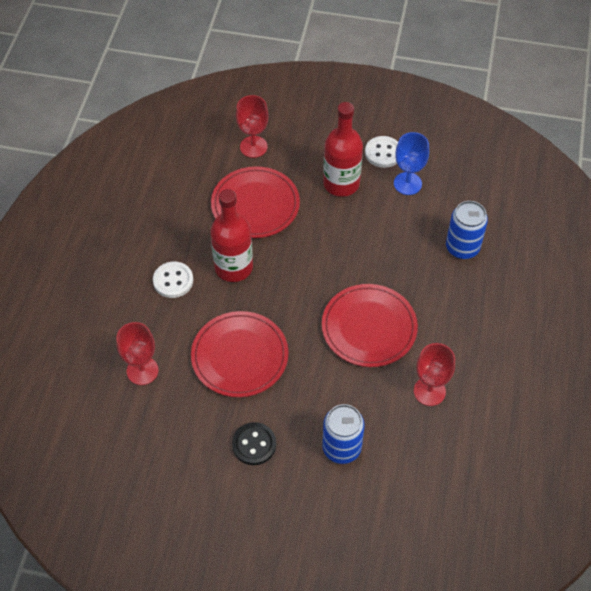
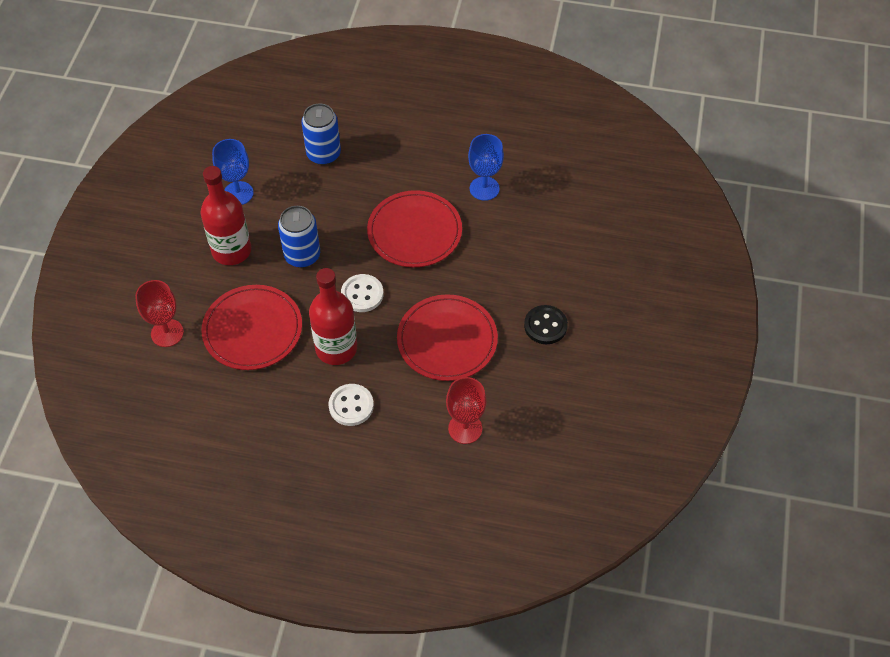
camera: 90 degrees left, 0 degrees up
(341, 448) = (545, 256): blue can -> blue can (302, 255)
(383, 153) = (193, 212): white button -> white button (362, 294)
(429, 391) = (484, 188): red goblet -> blue goblet

